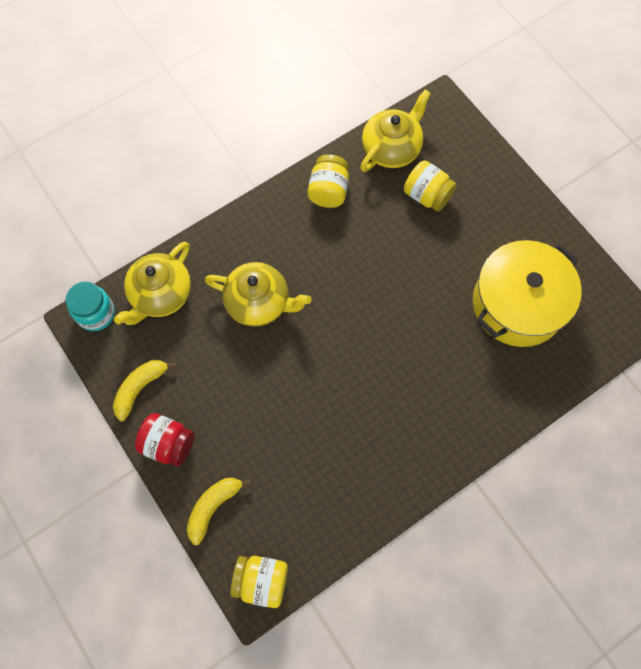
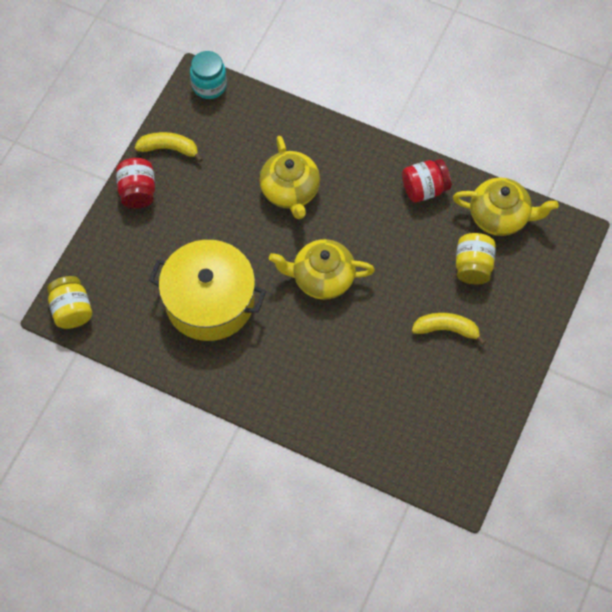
camera: 60 degrees right, 5 degrees down
(160, 295) = (252, 119): yellow teapot -> yellow teapot (322, 278)
(213, 507) = (108, 248): yellow banana -> yellow banana (446, 329)
(328, 191) = (424, 189): yellow jar -> red jar
(518, 304) = (416, 387): yellow pot -> yellow pot (209, 301)

